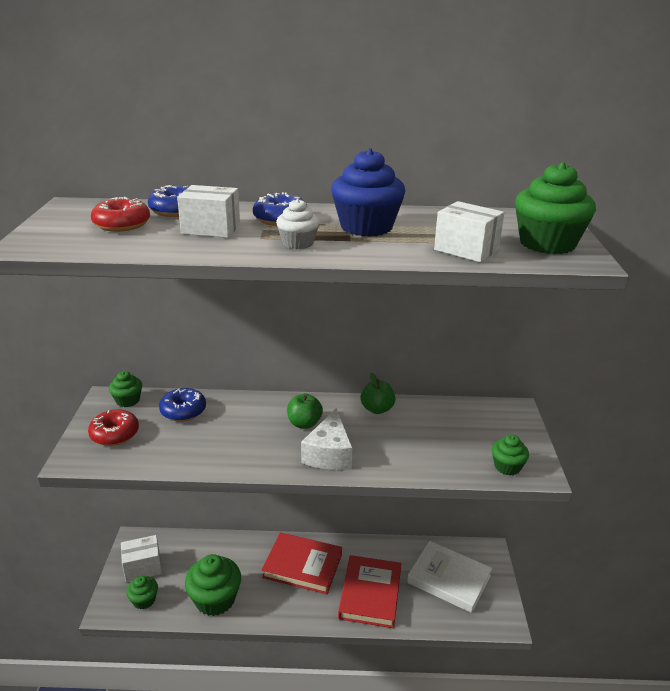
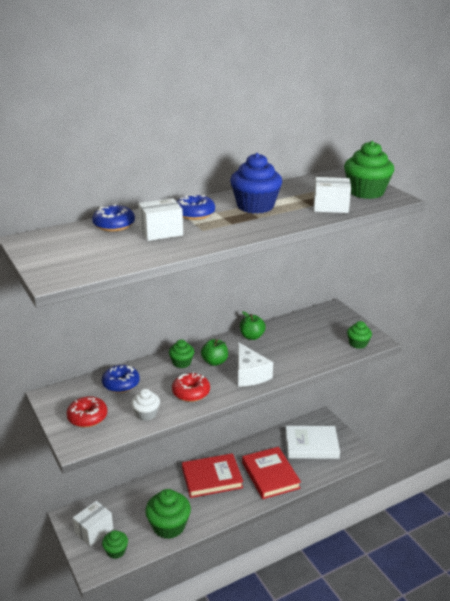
camera: 30 degrees left, 0 degrees up
(122, 224) = (94, 245): red donut -> red donut (191, 392)
(128, 400) = (69, 392): green cupcake -> green cupcake (181, 363)
(298, 243) = (232, 227): white cupcake -> white cupcake (146, 414)

